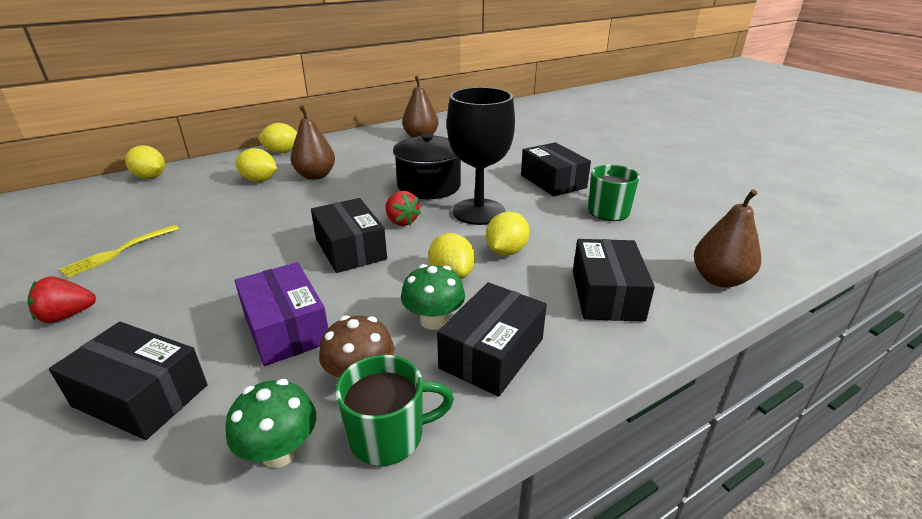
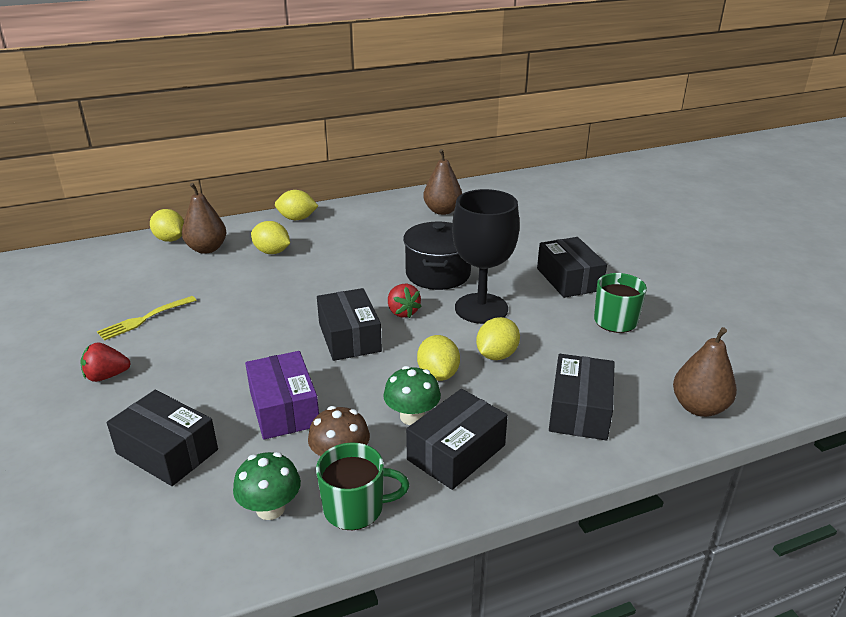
camera: 10 degrees right, 0 degrees up
(315, 176) = (327, 251): brown pear -> brown pear (207, 249)

